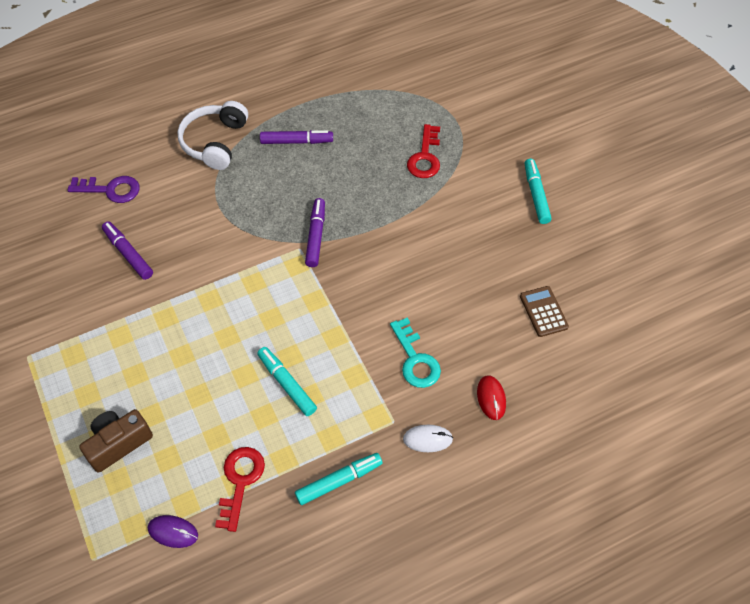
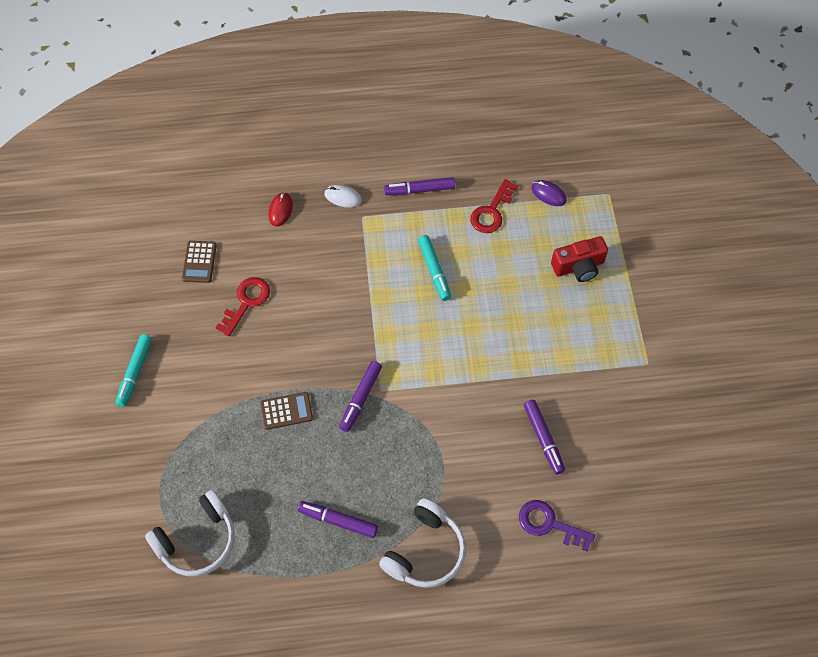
camera: 160 degrees left, 5 degrees up
(118, 443) = (578, 267): brown camera -> red camera
(339, 481) = (419, 190): turquoise marker -> purple marker
(380, 206) = (286, 411): none -> brown calculator
(404, 98) = (198, 540): none -> white headphones
(415, 359) = (323, 257): turquoise key -> none
(425, 157) = (215, 453): red key -> red key (246, 302)

